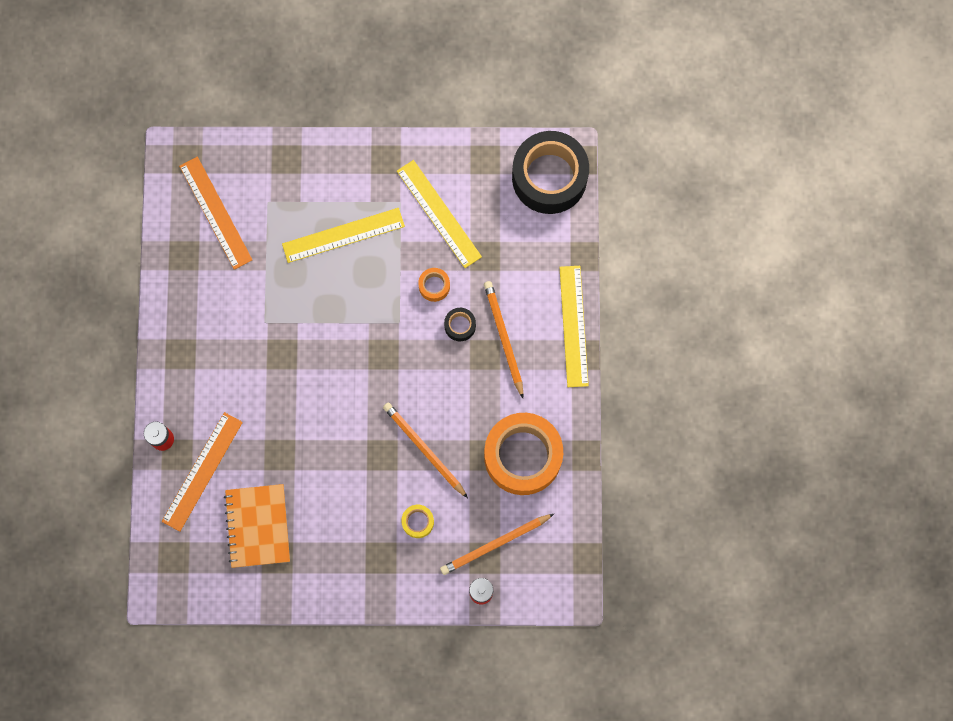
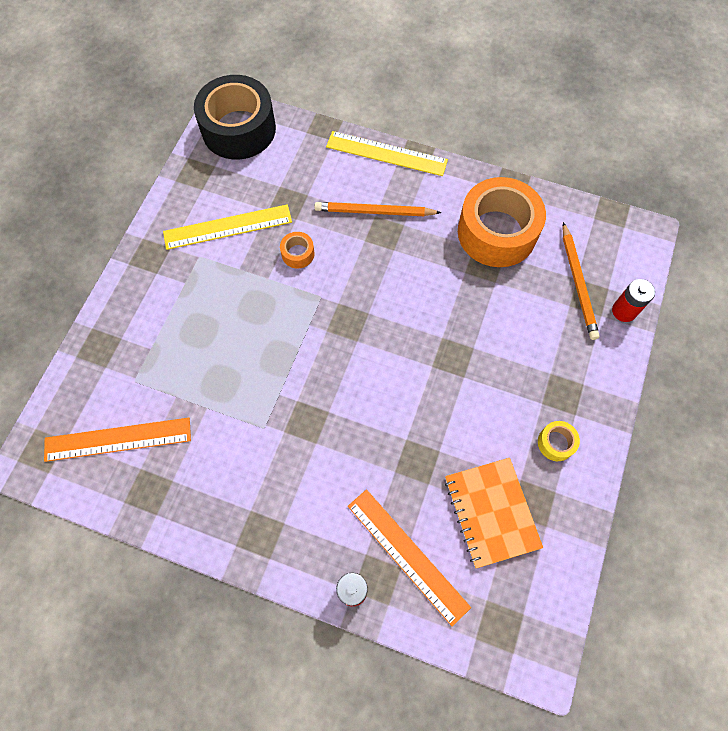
camera: 70 degrees left, 10 degrees down
(258, 526) = (491, 512): orange notebook -> orange notebook turned 60 degrees clockwise
(343, 235) = (206, 319): yellow ruler -> none
(418, 522) = (534, 345): yellow tape -> yellow tape (556, 443)
(424, 449) = (461, 316): orange pencil -> none
(460, 326) = (347, 244): black tape -> none

